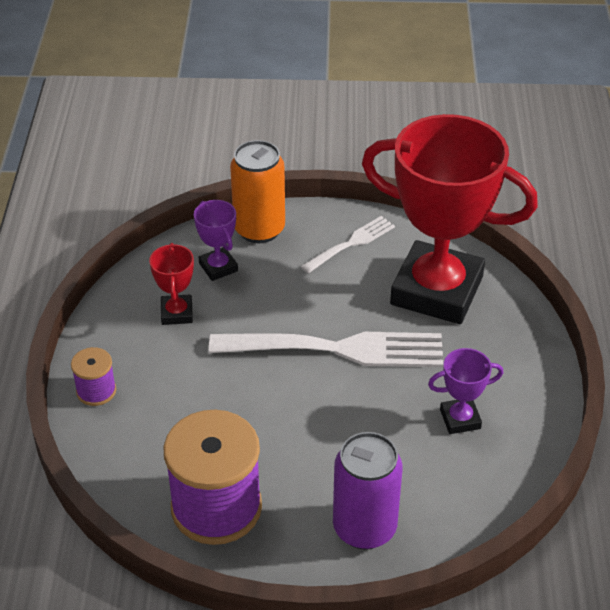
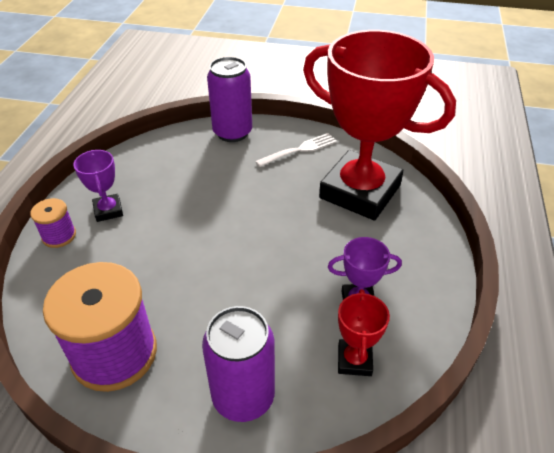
camera: 10 degrees right, 0 degrees up
(177, 313) = (147, 184): red trophy -> red trophy (354, 360)
(218, 267) = (192, 155): purple trophy -> purple trophy (108, 210)
(259, 229) = (232, 132): orange can -> purple can
(337, 349) = (266, 228): white fork -> none

